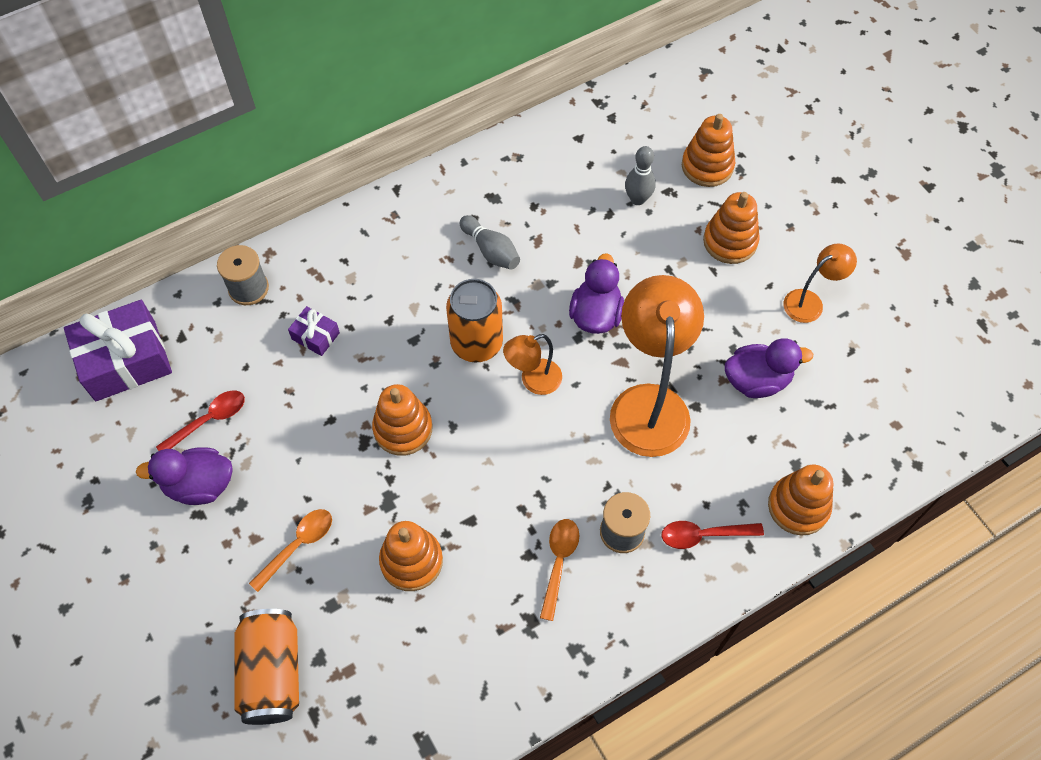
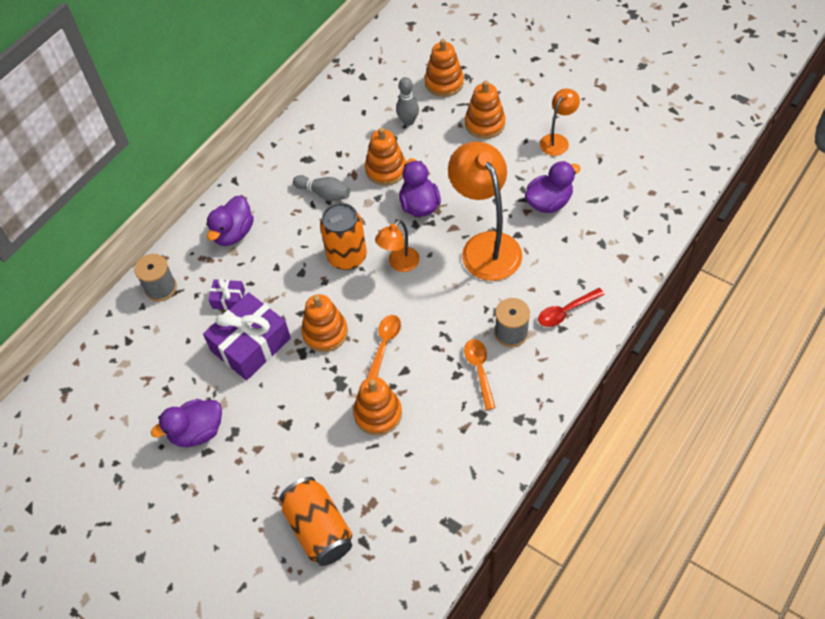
camera: 20 degrees left, 5 degrees down
(125, 361) = (94, 374): purple gift -> purple gift (251, 345)
(209, 420) = (180, 386): red spoon -> none
(298, 545) = (291, 439): orange spoon -> orange spoon (384, 345)
(362, 255) = (233, 233): none -> purple duck
(798, 506) = (617, 268): orange stacking toy -> orange stacking toy (386, 169)

